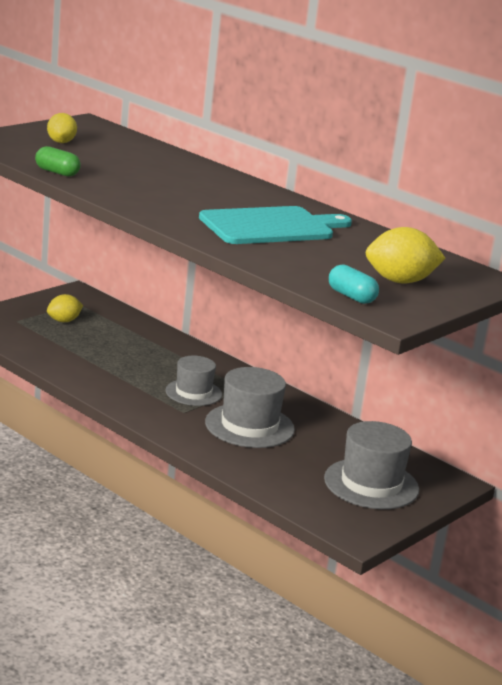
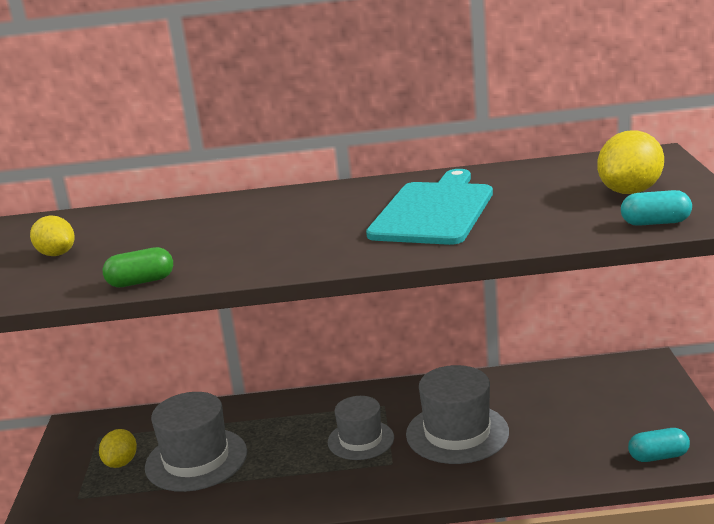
camera: 40 degrees left, 0 degrees up
(329, 513) = (658, 456): none -> turquoise capsule
(371, 484) = (621, 408): grey hat -> grey hat (196, 459)

